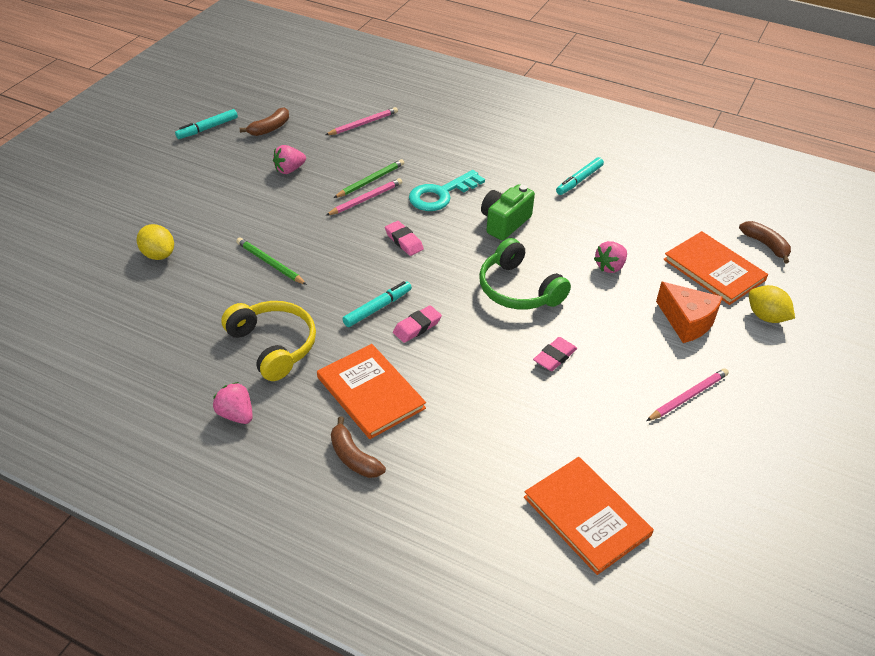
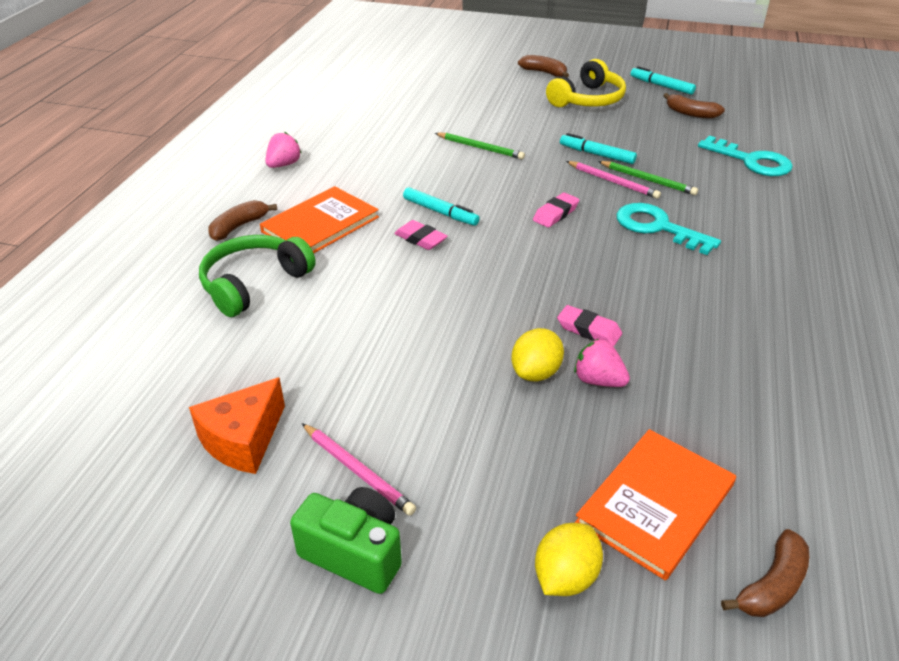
camera: 80 degrees right, 5 degrees down
(130, 189) = (544, 72): none -> brown banana
(158, 255) = (465, 99): yellow lemon -> yellow lemon (536, 372)
(270, 263) = (480, 148): green pencil -> green pencil turned 90 degrees clockwise
(273, 345) = (370, 167): yellow headphones -> yellow headphones (587, 99)
(289, 170) = (630, 134): pink strawberry -> none
(363, 124) = (751, 161): pink pencil -> turquoise key
(504, 223) = (635, 280): green camera -> green camera (354, 553)
(518, 289) = (511, 302): green headphones -> green headphones (254, 283)
(554, 357) = (402, 341): pink eraser -> pink eraser (588, 330)
(579, 180) = (781, 339): turquoise marker -> turquoise marker (597, 154)
(586, 516) = (159, 382): orange book -> none
(687, 321) = (514, 468): orange cheese -> orange cheese (243, 440)

